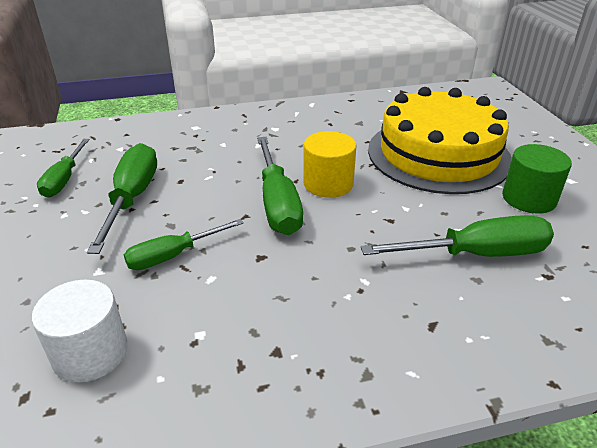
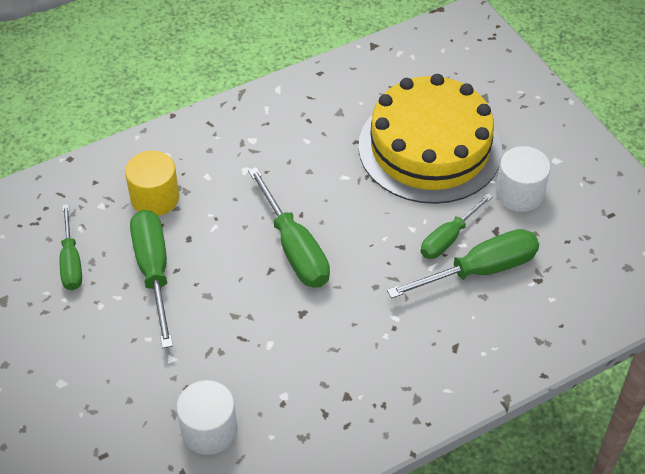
camera: 15 degrees left, 15 degrees up
(173, 256) = (227, 329): green screwdriver -> green screwdriver (448, 238)
(328, 184) = (333, 212): yellow cylinder -> yellow cylinder (155, 198)
(529, 198) = (519, 193): green cylinder -> white cylinder

